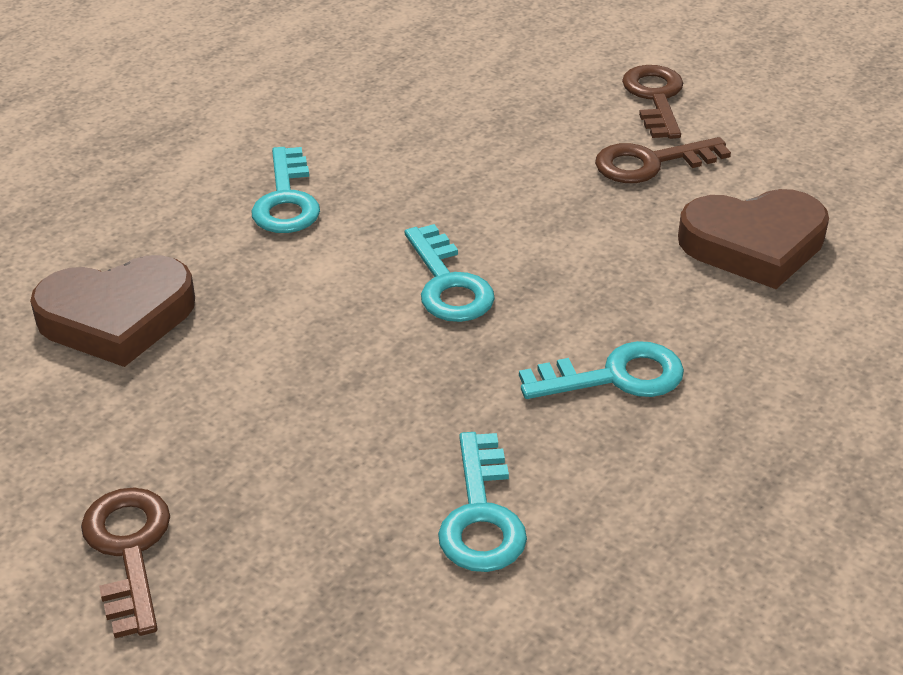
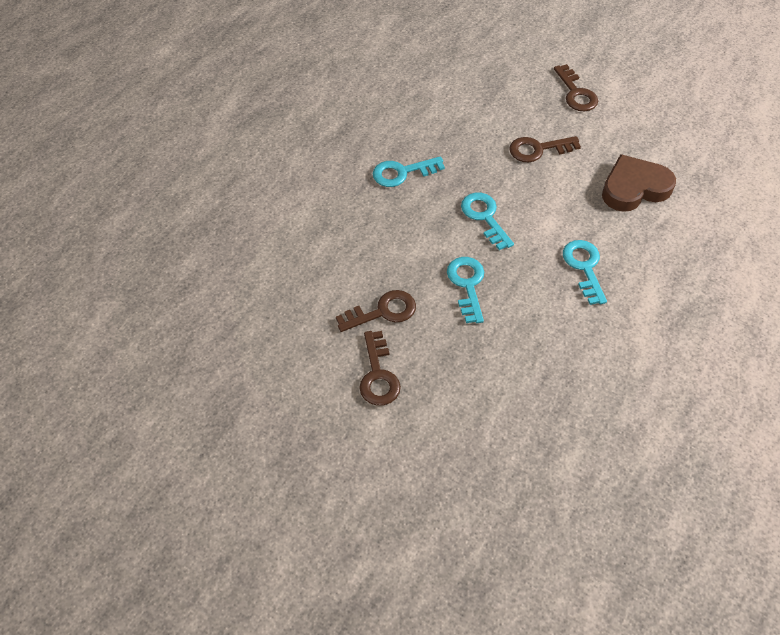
camera: 175 degrees right, 15 degrees up
(290, 408) = (538, 149): none -> brown key
(481, 515) = (451, 113): turquoise key -> turquoise key (467, 285)
(754, 244) = (330, 253): brown heart -> none

